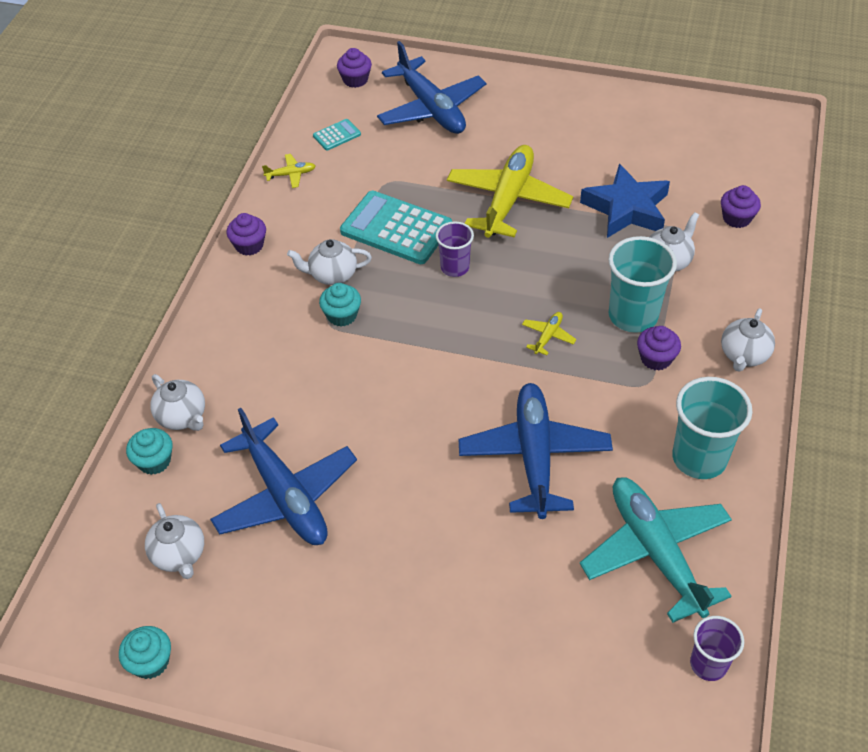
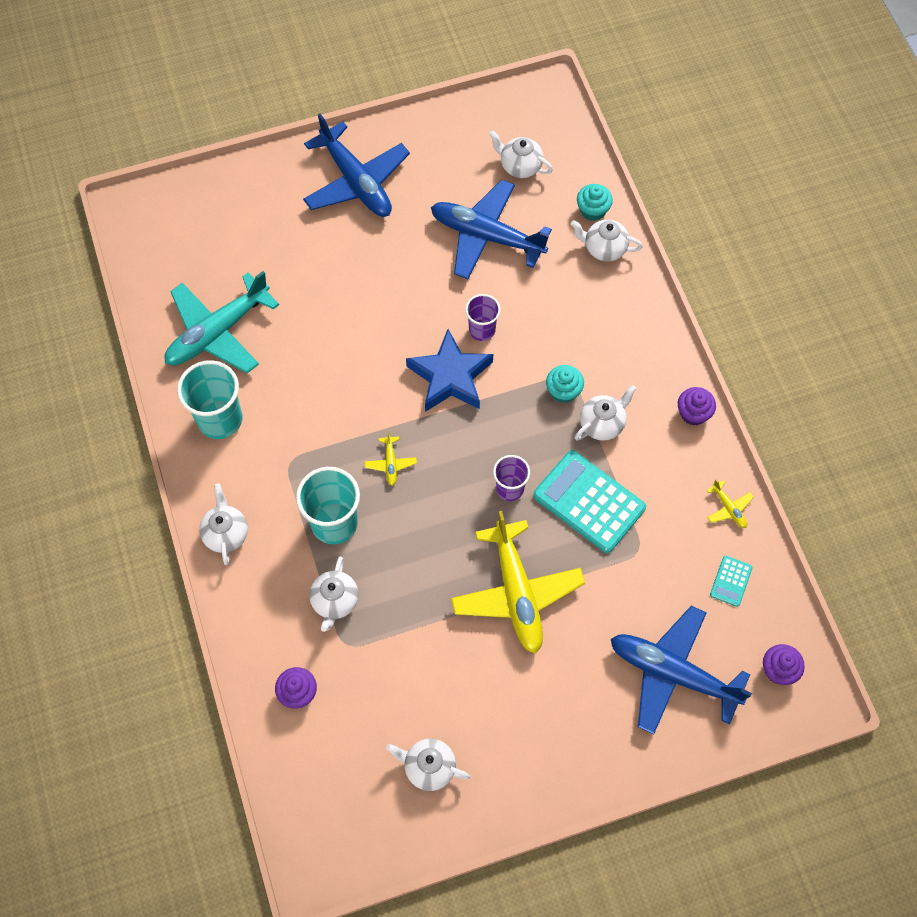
camera: 145 degrees right, 15 degrees up
(150, 662) = (481, 106): turquoise cupcake -> none
(291, 174) = (729, 508): yellow plane -> yellow plane turned 75 degrees counterclockwise
(396, 228) = (589, 501): turquoise calculator -> turquoise calculator turned 135 degrees counterclockwise
(534, 456) = (339, 356): blue plane -> blue plane (356, 182)
(626, 208) = (404, 645): blue star -> blue star (450, 377)
(655, 552) = (218, 332): turquoise plane -> turquoise plane turned 105 degrees clockwise
(656, 136) = (429, 767): none -> white teapot
(656, 358) = (294, 490): purple cupcake -> none
(708, 664) = (150, 279): purple cup -> purple cup (482, 330)

